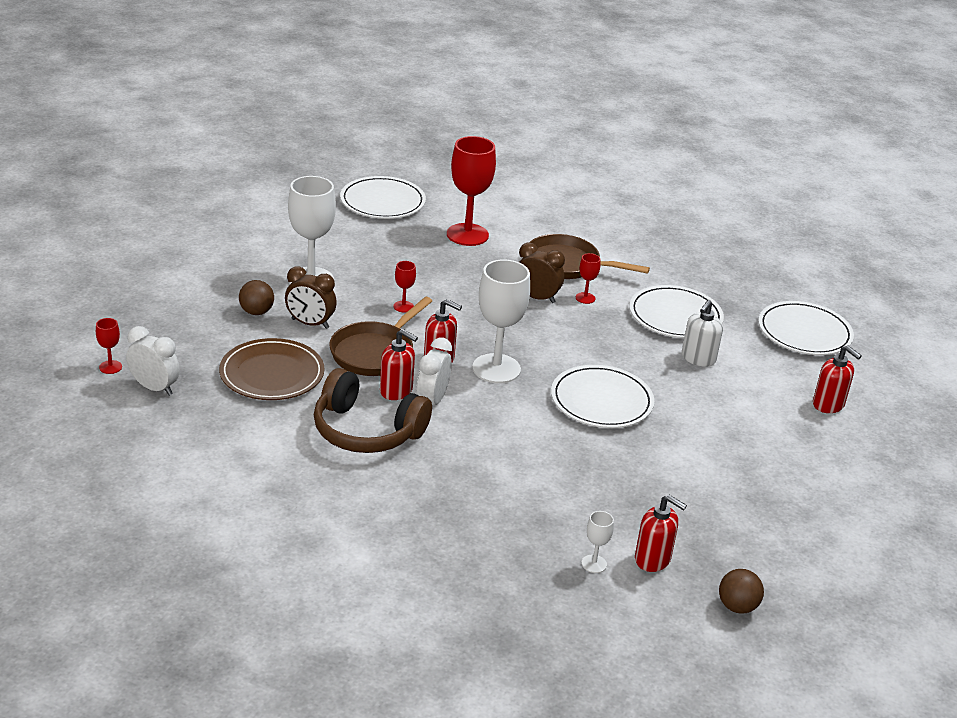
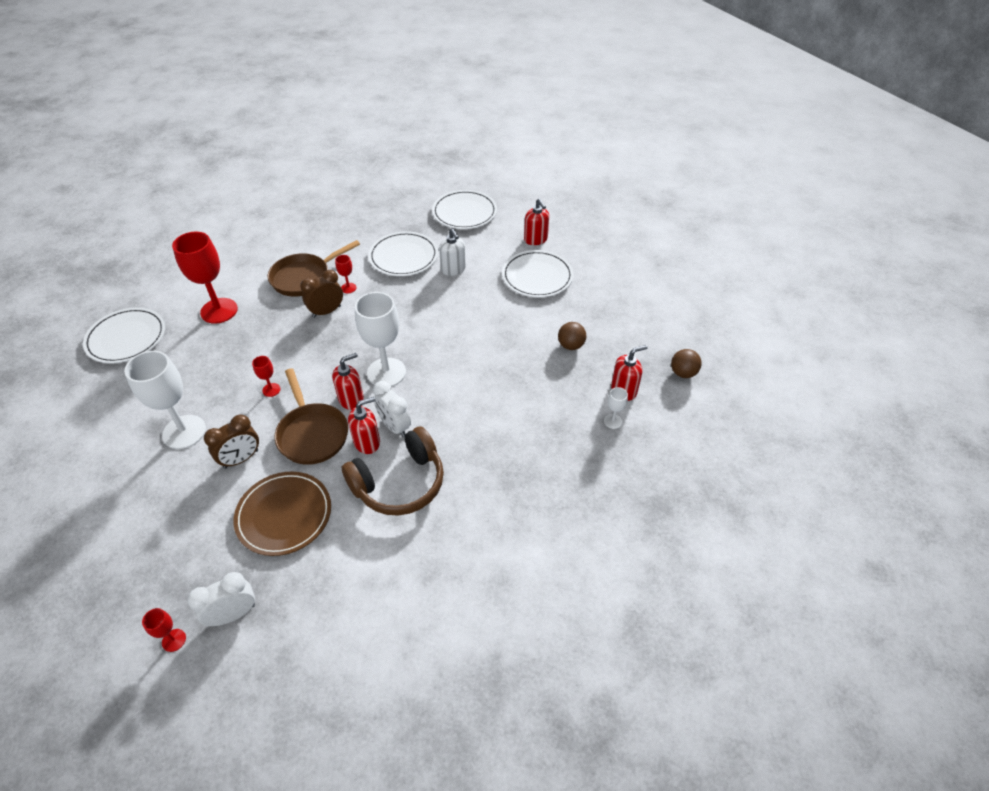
camera: 55 degrees left, 15 degrees up
(256, 312) = (193, 489): brown ball -> brown ball (571, 345)
(601, 401) = (460, 336): white plate -> white plate (537, 276)
(828, 405) = (536, 239): red soap dispenser -> red soap dispenser turned 75 degrees clockwise

